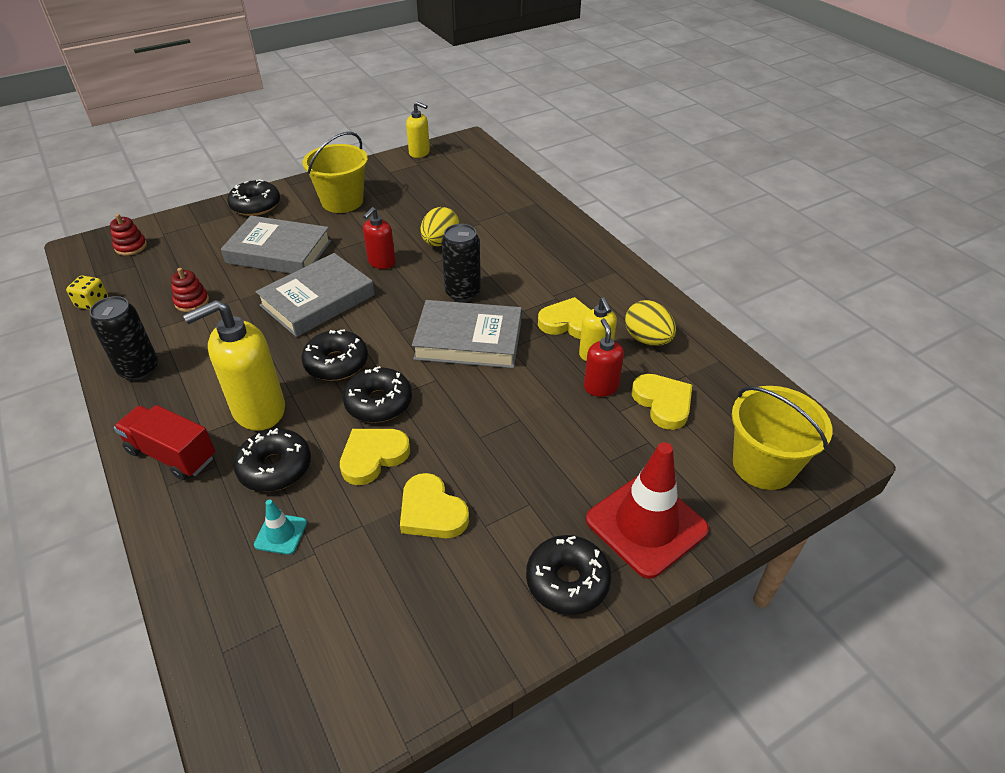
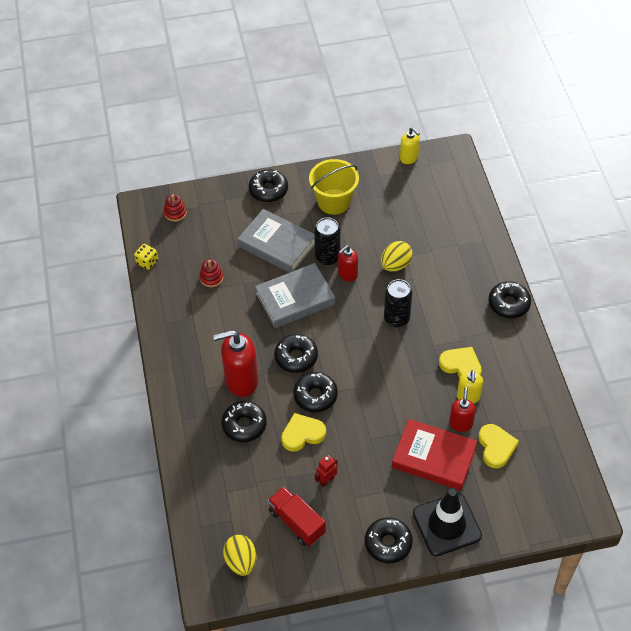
camera: 20 degrees right, 10 degrees up
(139, 369) = (173, 328): black can -> black can (327, 257)
(172, 454) = (187, 399): red truck -> red truck (297, 522)
(258, 410) = (241, 381): yellow soap dispenser -> red soap dispenser
(281, 534) = (240, 469): turquoise traffic cone -> none
(431, 511) = (326, 480): yellow heart -> red robot
(468, 340) = (387, 361): grey book -> none
(583, 438) = (434, 457): none -> red book
(596, 251) = (509, 304): none -> black donut
(646, 524) = (447, 524): red traffic cone -> black traffic cone
(647, 339) = (509, 394): yellow egg -> yellow egg (241, 561)
(763, 465) = (537, 508): yellow bucket -> none

